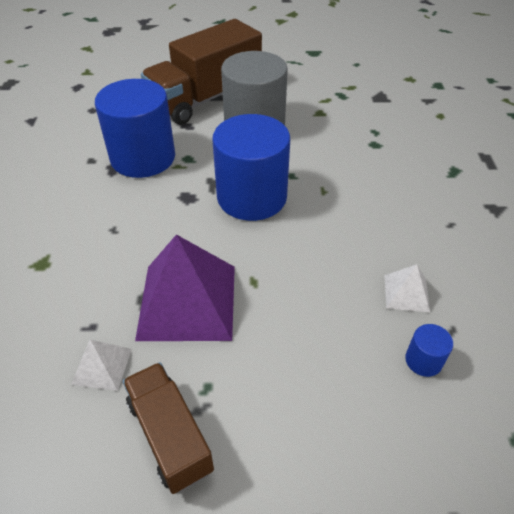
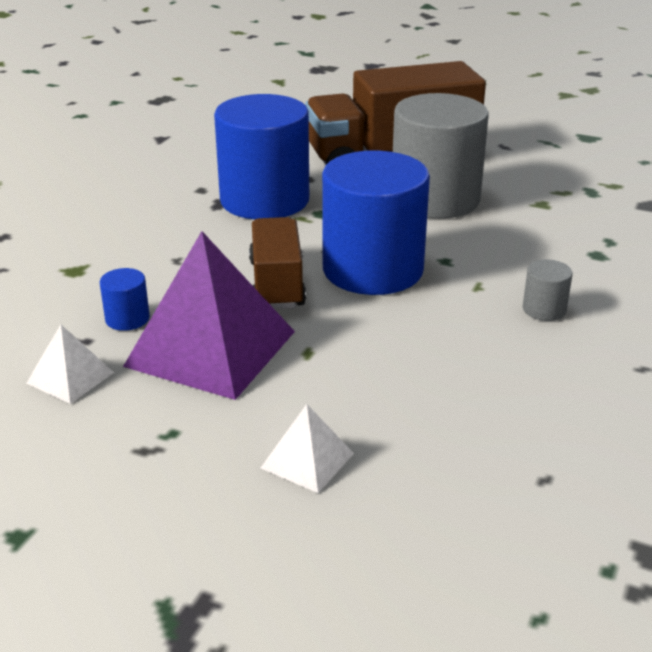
camera: 25 degrees right, 15 degrees down
(170, 435) = (96, 461): brown truck -> brown truck (276, 284)
(372, 197) = (544, 309): none -> grey cylinder
(406, 293) = (508, 421): white pyramid -> white pyramid (307, 460)
(423, 360) = (474, 496): blue cylinder -> blue cylinder (127, 319)

